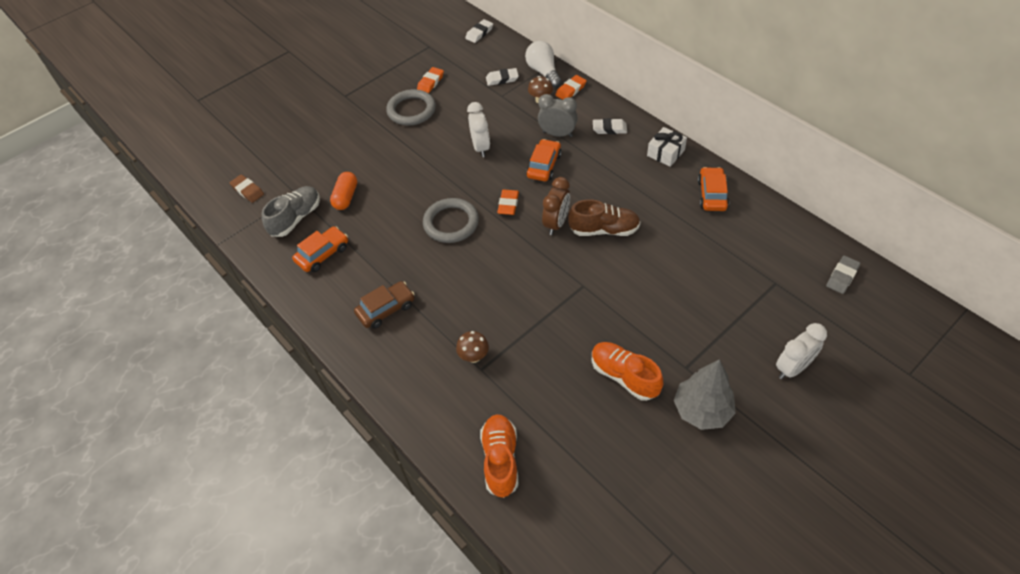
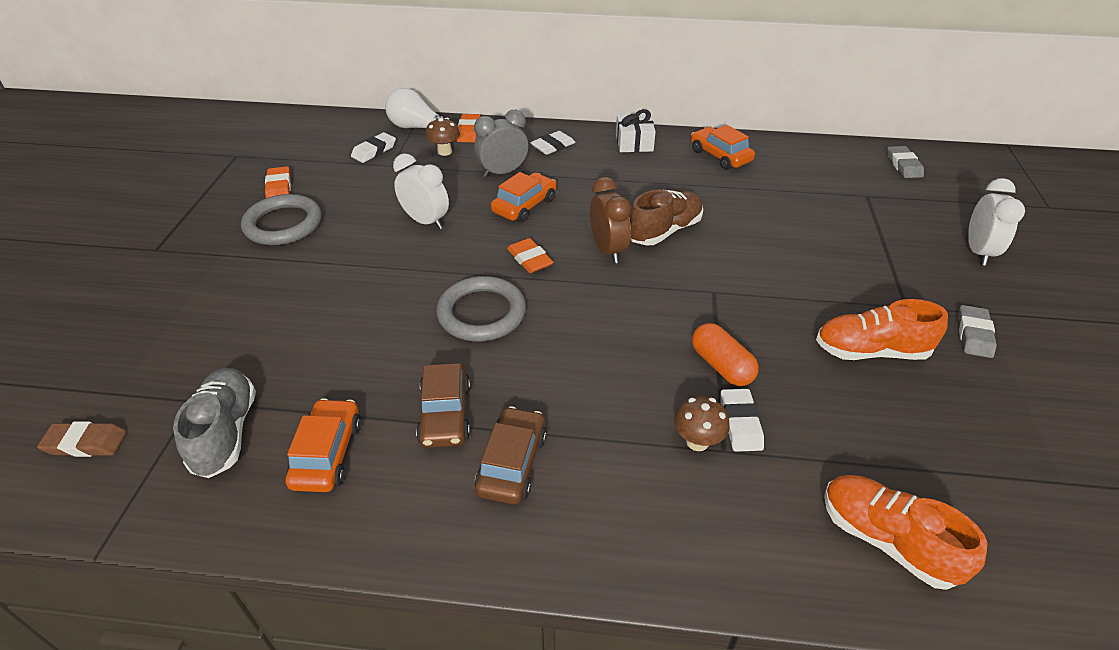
camera: 45 degrees left, 10 degrees down
(346, 197) = (287, 362): orange capsule -> orange capsule (721, 366)
(383, 267) = (445, 414): none -> brown car
(479, 33) = (293, 122): white eraser -> white eraser (740, 423)
(544, 166) = (524, 205): orange car -> orange car turned 60 degrees clockwise
(702, 410) = (974, 335): grey tree -> grey eraser

